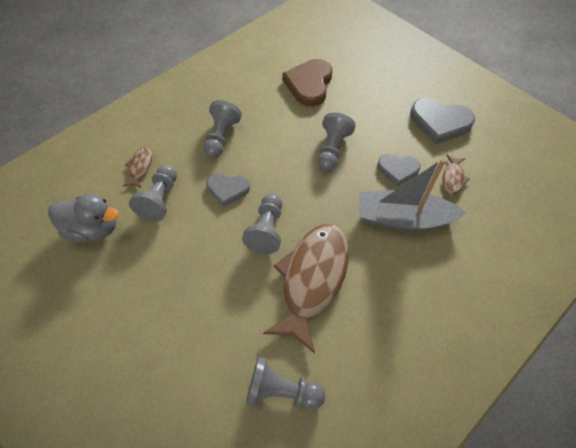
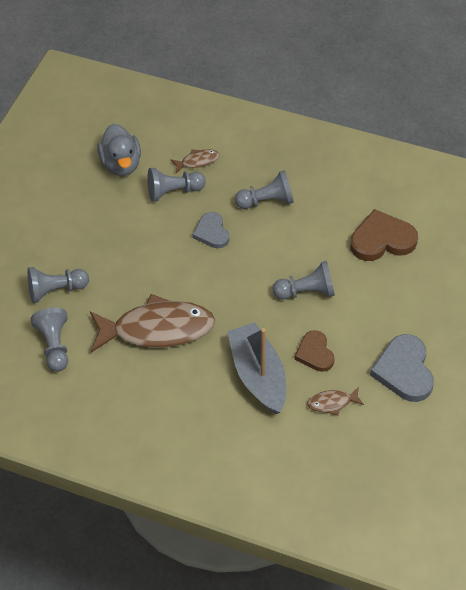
camera: 65 degrees right, 5 degrees down
(267, 230) = (186, 278): grey pawn -> grey pawn (56, 290)
(398, 170) = (315, 353): grey heart -> brown heart

